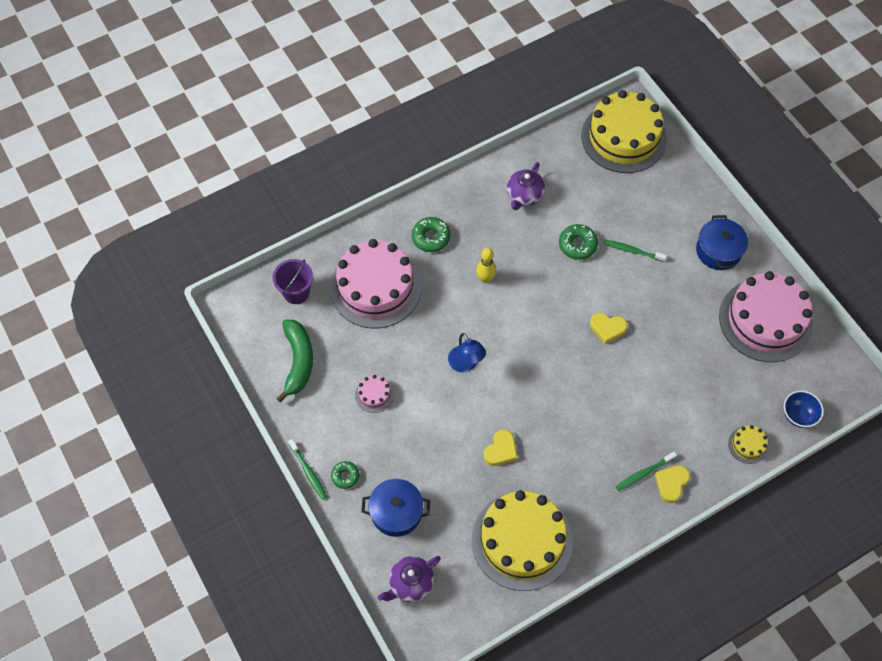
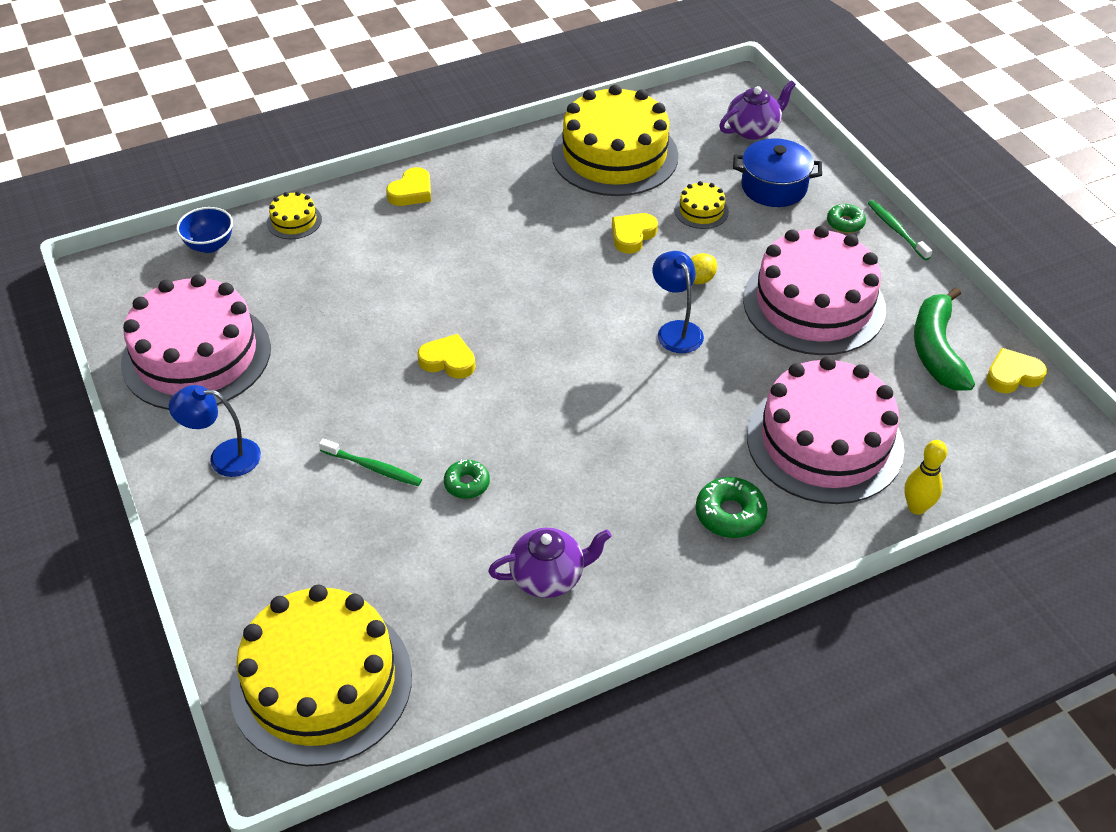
camera: 175 degrees left, 15 degrees down
(254, 345) = (1012, 375): none -> yellow heart
(296, 292) = (960, 443): purple bucket -> none
(374, 394) = (814, 304): pink cake -> pink cake, size x2.45
(451, 411) = (699, 279): none -> yellow lemon
(451, 480) = (701, 211): none -> yellow cake
(485, 278) = (636, 442): yellow bowling pin -> yellow bowling pin (916, 507)
(524, 196) = (549, 576): purple teapot -> purple teapot turned 45 degrees clockwise
(577, 245) = (467, 484): green donut -> green donut, size x0.66
(644, 473) = (443, 203): green toothbrush -> none
(718, 251) = (224, 457): blue pot -> blue lamp

